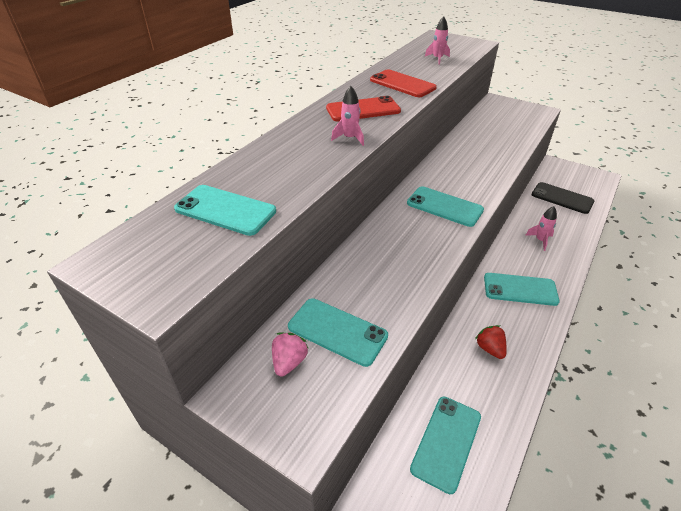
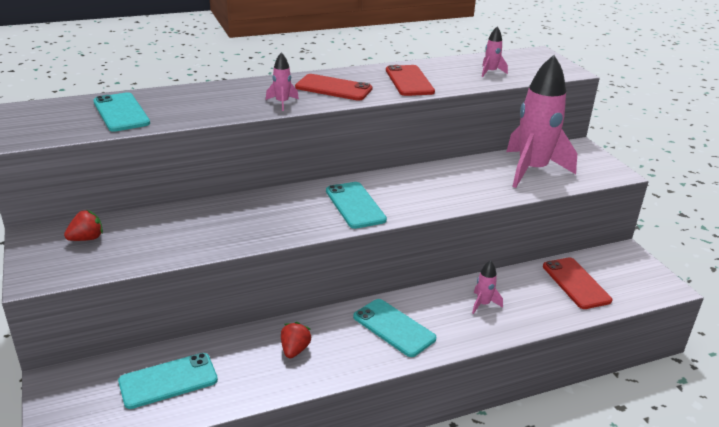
camera: 35 degrees right, 10 degrees down
(289, 362) = (86, 238): pink strawberry -> red strawberry
(337, 331) = (140, 239): turquoise phone -> none
(499, 128) = (532, 170): none -> pink rocket
(562, 198) = (576, 283): black phone -> red phone

